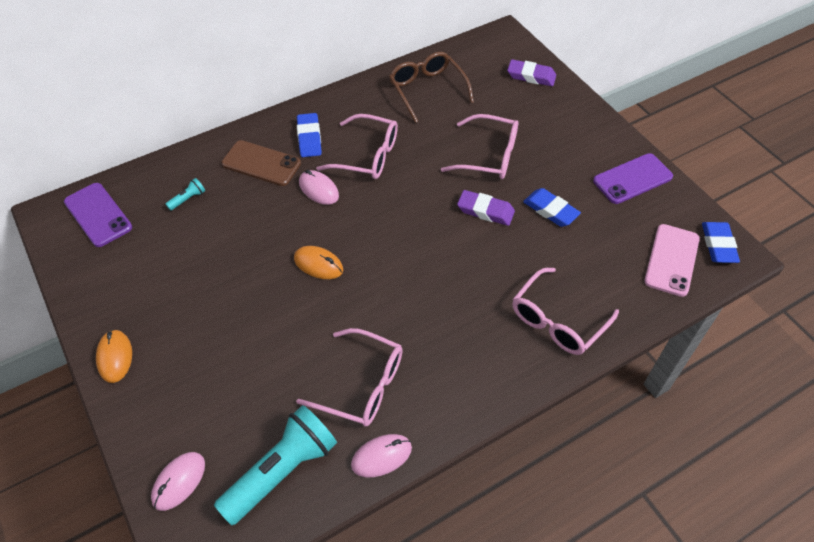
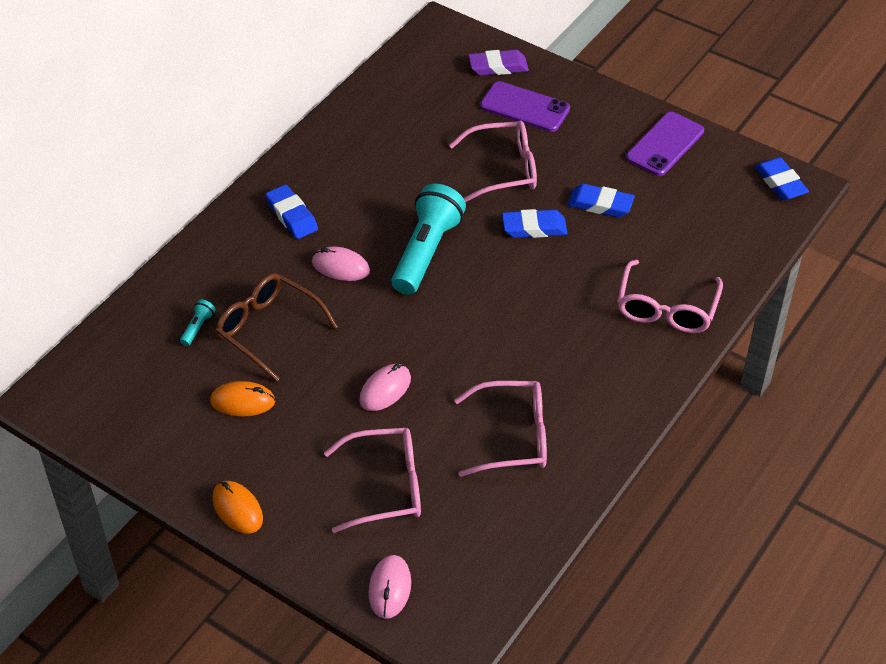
camera: 25 degrees left, 5 degrees down
(98, 215) = (104, 380): purple phone -> purple phone (525, 107)
(261, 163) = (255, 261): brown phone -> none
(282, 471) = (484, 539): turquoise flashlight -> turquoise flashlight (426, 252)
(318, 264) = (392, 342): orange mouse -> orange mouse (242, 401)
(367, 156) = (371, 213): pink glasses -> pink glasses (386, 487)
(381, 456) = (571, 490): pink mouse -> pink mouse (385, 389)
(427, 90) = (391, 119): brown glasses -> brown glasses (268, 329)
(485, 211) = (534, 228): purple eraser -> blue eraser
(671, 260) = (744, 212): pink phone -> none

